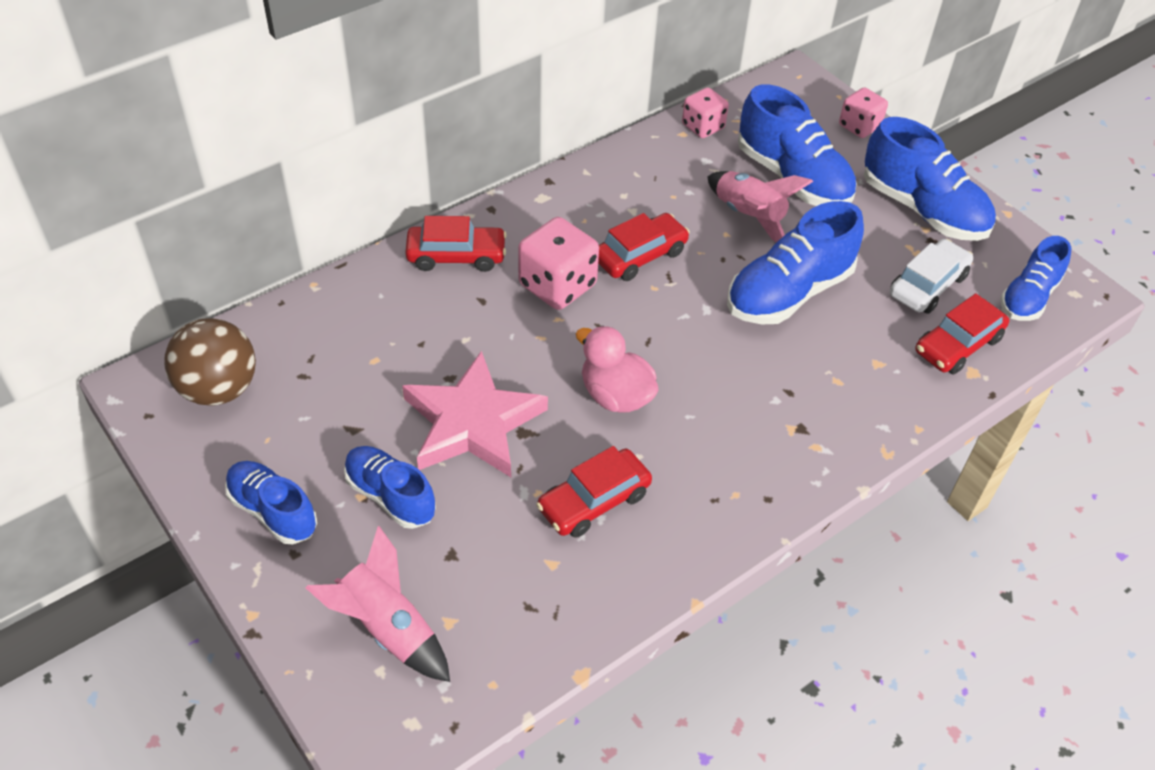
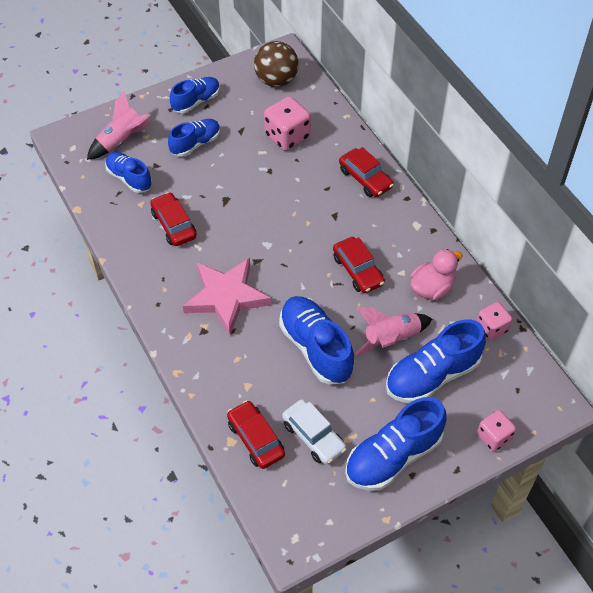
camera: 100 degrees right, 5 degrees up
(456, 256) = (365, 178): red car -> red car turned 45 degrees counterclockwise
(472, 423) = (236, 178): pink star -> pink star (226, 297)
(557, 285) = (335, 225): pink dice -> pink dice (287, 136)
(616, 395) = (244, 243): pink duck -> pink duck (432, 288)
(1028, 297) = (294, 502): blue shoe -> blue shoe (129, 178)

